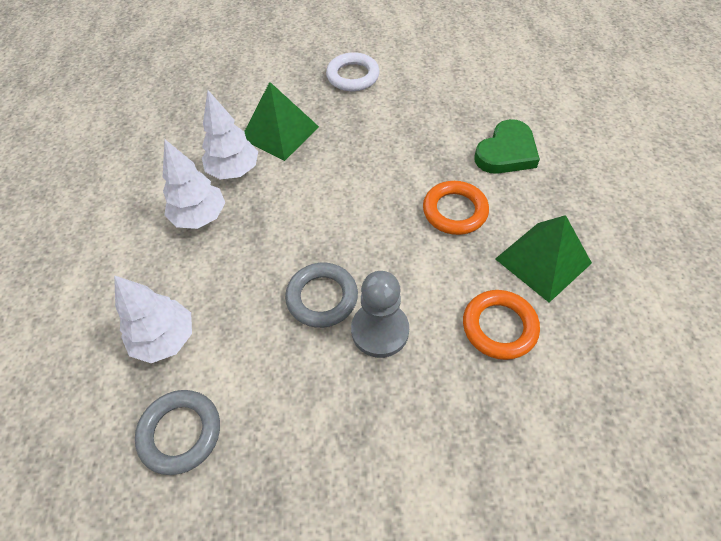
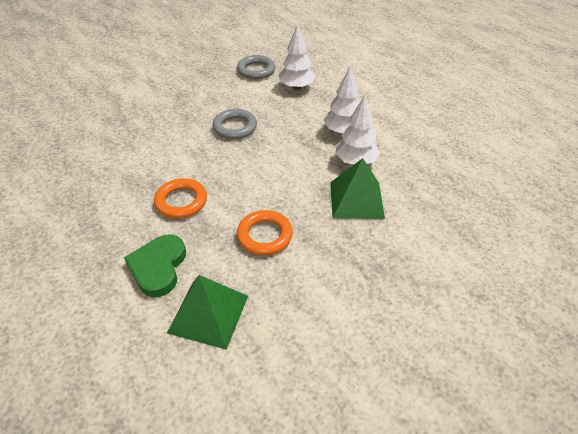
camera: 145 degrees right, 10 degrees down
(353, 76) = (353, 283): white ring -> none
(380, 330) = (193, 127): grey pawn -> none
(499, 327) = (125, 153): orange ring -> orange ring (265, 235)
(542, 261) = (106, 196): green pyramid -> green pyramid (208, 314)

